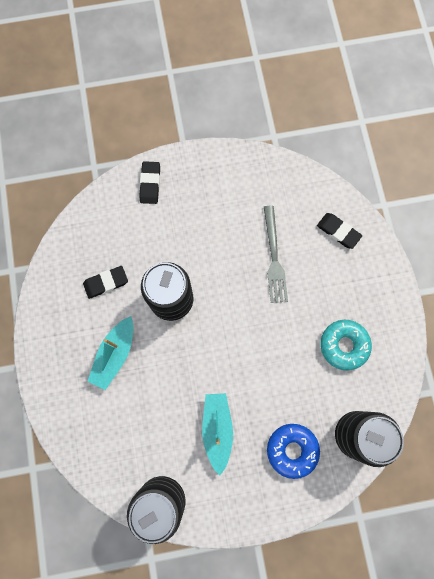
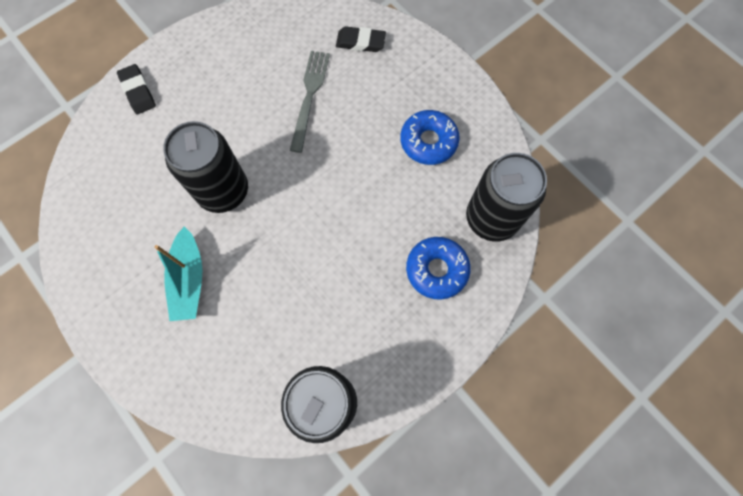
camera: 30 degrees left, 5 degrees down
(106, 283) = (140, 212): black eraser -> none
(217, 429) = (346, 294): turquoise boat -> none
(274, 257) = (309, 97): grey fork -> grey fork turned 135 degrees counterclockwise
(344, 345) = (428, 142): turquoise donut -> blue donut

